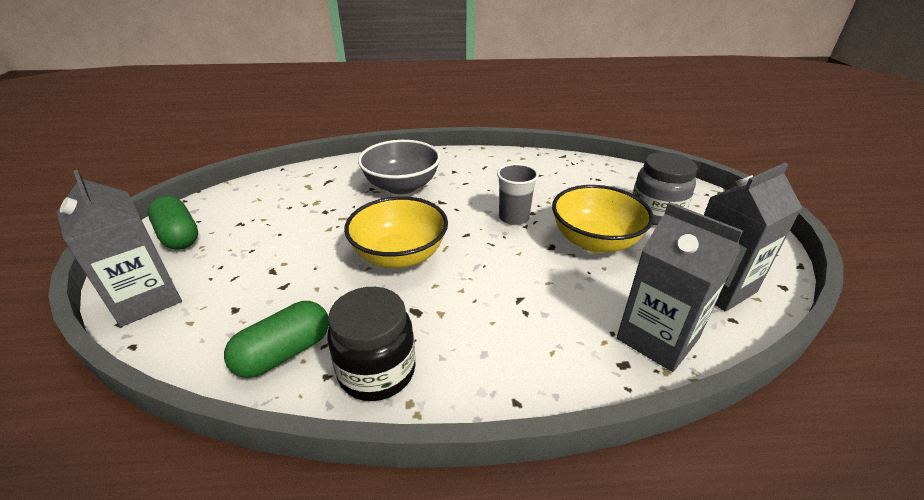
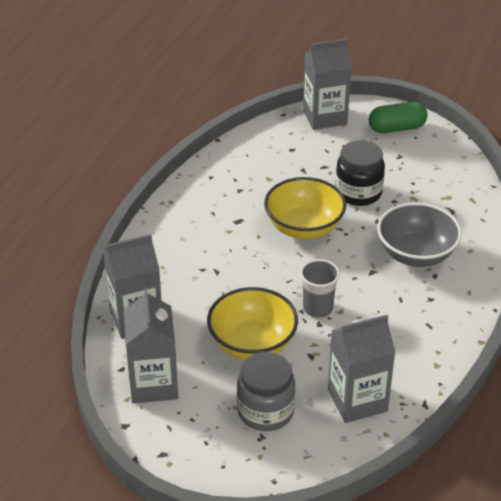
camera: 115 degrees right, 5 degrees up
(284, 353) = (239, 164): green capsule -> none
(377, 371) = (200, 195): black jar -> black jar (358, 193)
(592, 179) = (357, 400): none -> grey carton

